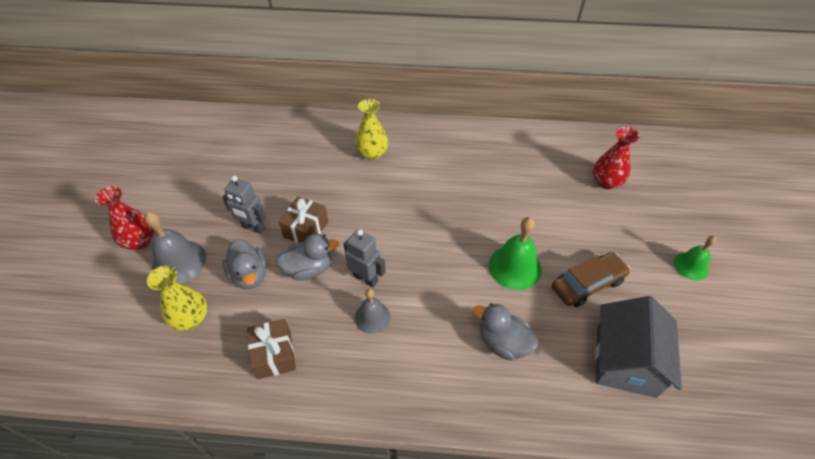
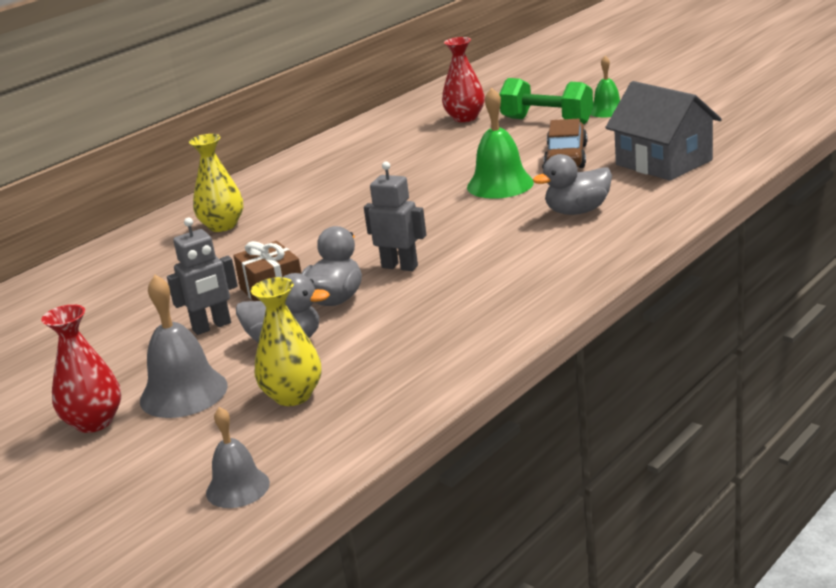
camera: 50 degrees left, 25 degrees down
(274, 355) = (427, 343): brown gift -> none
(366, 278) = (400, 266): grey robot -> grey robot turned 45 degrees clockwise
(372, 317) = (456, 273): grey bell -> grey bell (237, 488)
(640, 236) = (547, 121): none -> green dumbbell

